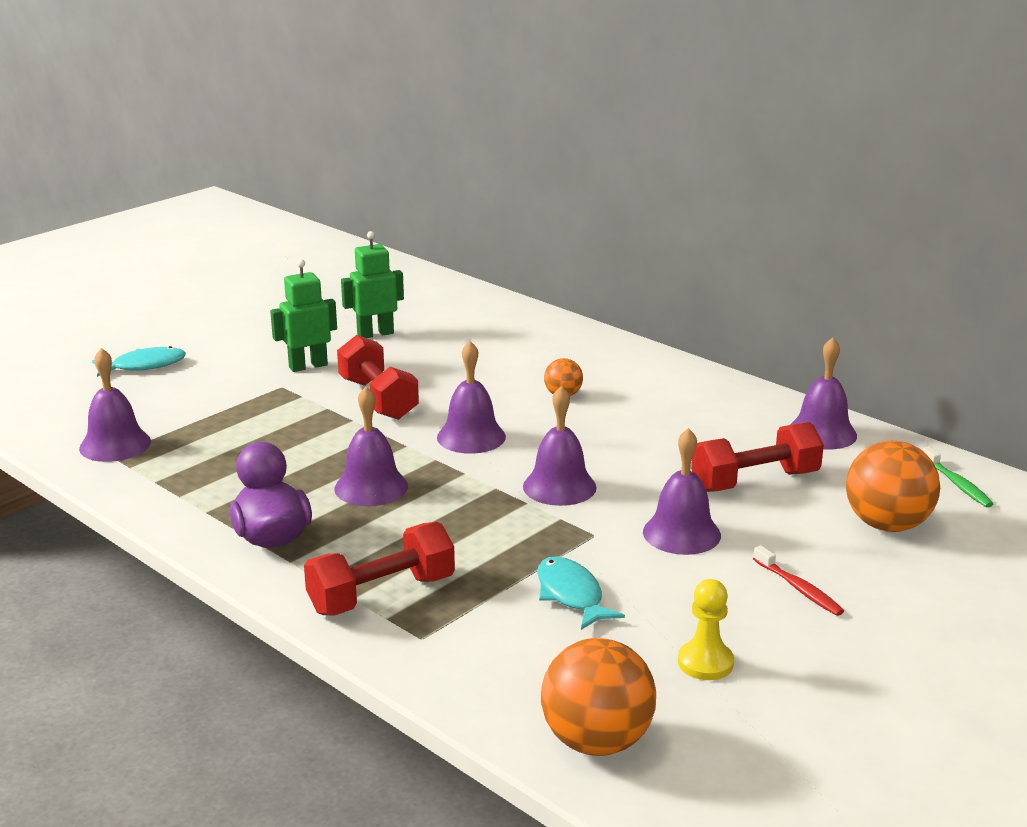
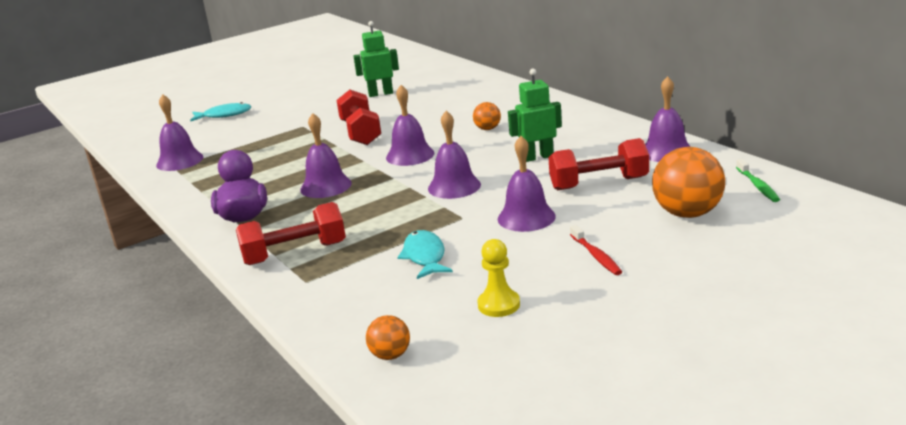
camera: 15 degrees right, 0 degrees up
(308, 366) = (326, 114): green robot -> green robot (537, 157)
(596, 741) = (390, 355): orange ball -> orange ball, size x0.51

